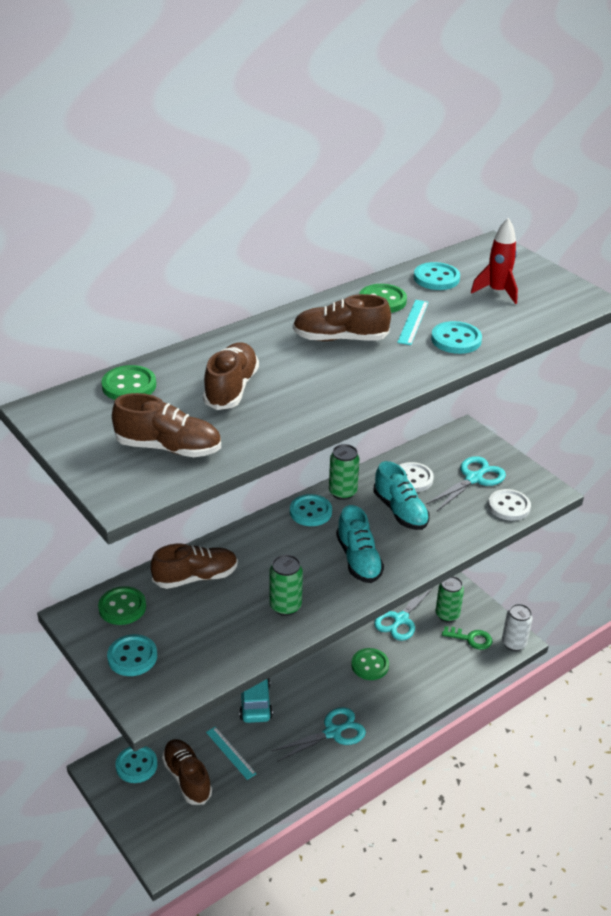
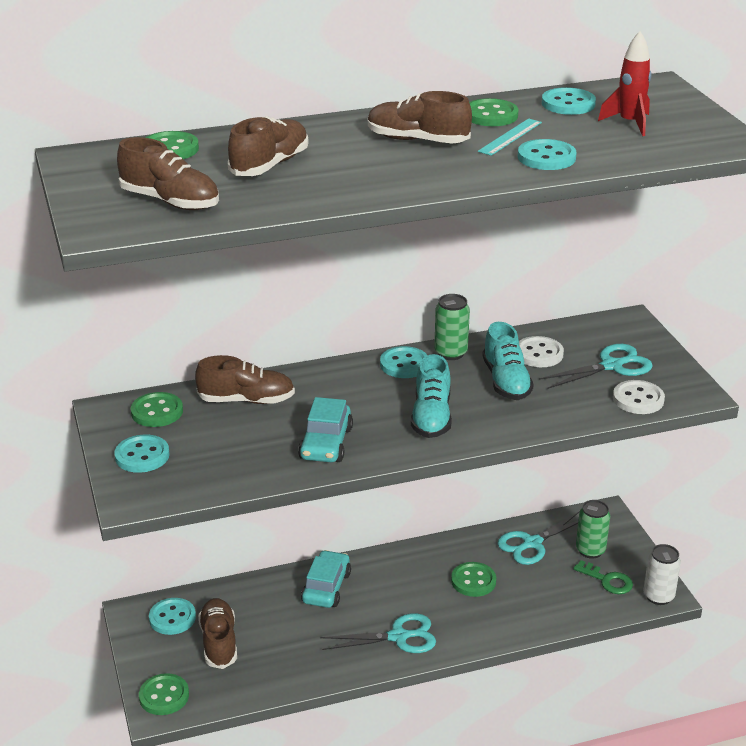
camera: 20 degrees right, 5 degrees down
(162, 843) = (164, 696): none -> green button
(230, 753) = (276, 630): turquoise ruler -> none
(285, 606) = (326, 443): green can -> turquoise car

